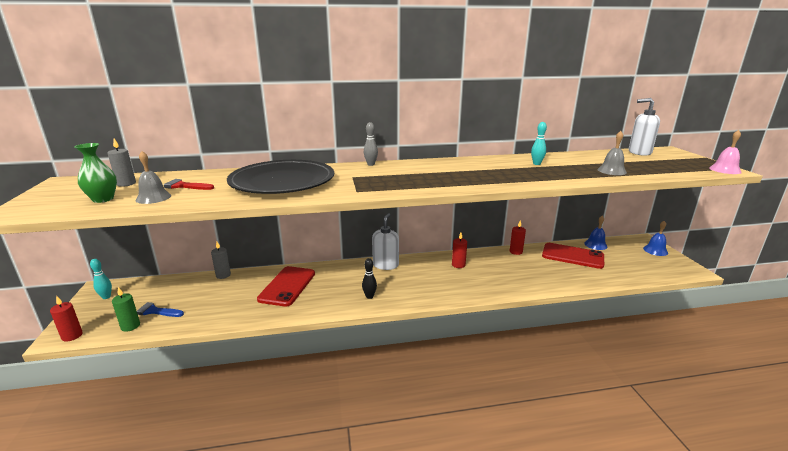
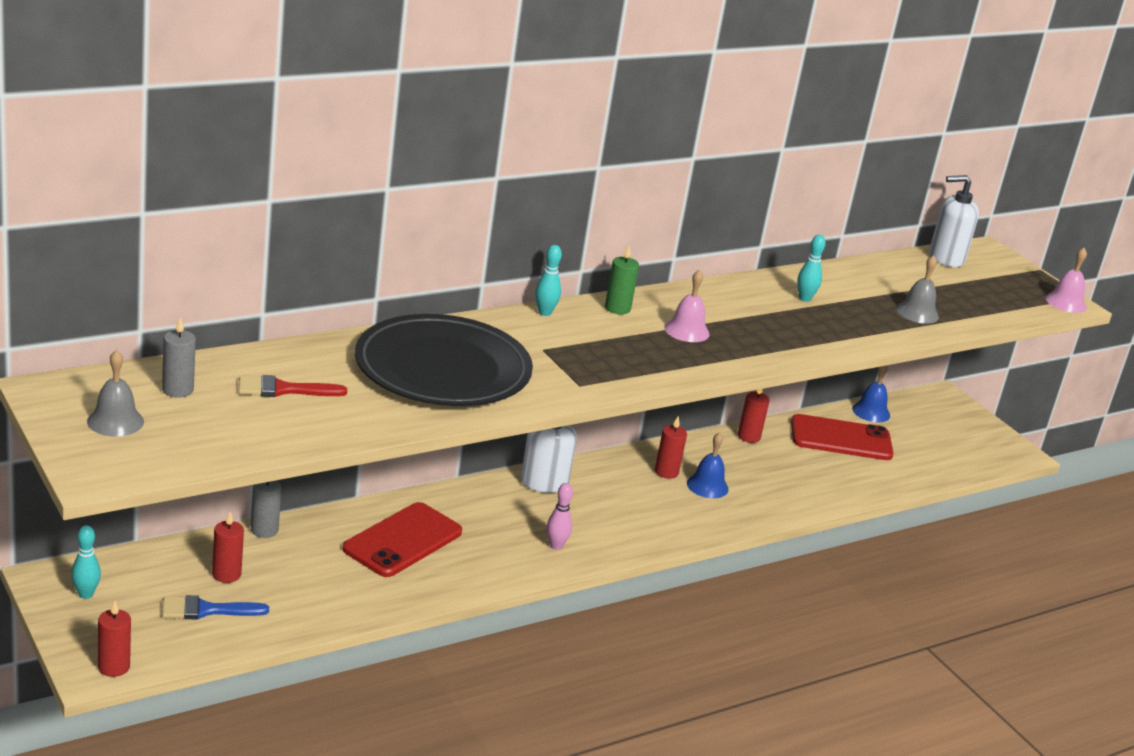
camera: 25 degrees left, 5 degrees up
(103, 199) = (196, 431): green vase -> none
(130, 326) = (198, 640): green candle -> green candle (617, 308)
(153, 197) = (276, 421): grey bell -> grey bell (115, 421)
(182, 294) = (226, 574): none -> red candle
(287, 286) = (402, 540): red phone -> red phone turned 45 degrees clockwise
(369, 296) = (556, 546): black bowling pin -> pink bowling pin
(371, 164) = (544, 313): grey bowling pin -> turquoise bowling pin
(449, 173) = (686, 330): none -> pink bell
(655, 250) = (963, 417): blue bell -> blue bell (707, 486)

